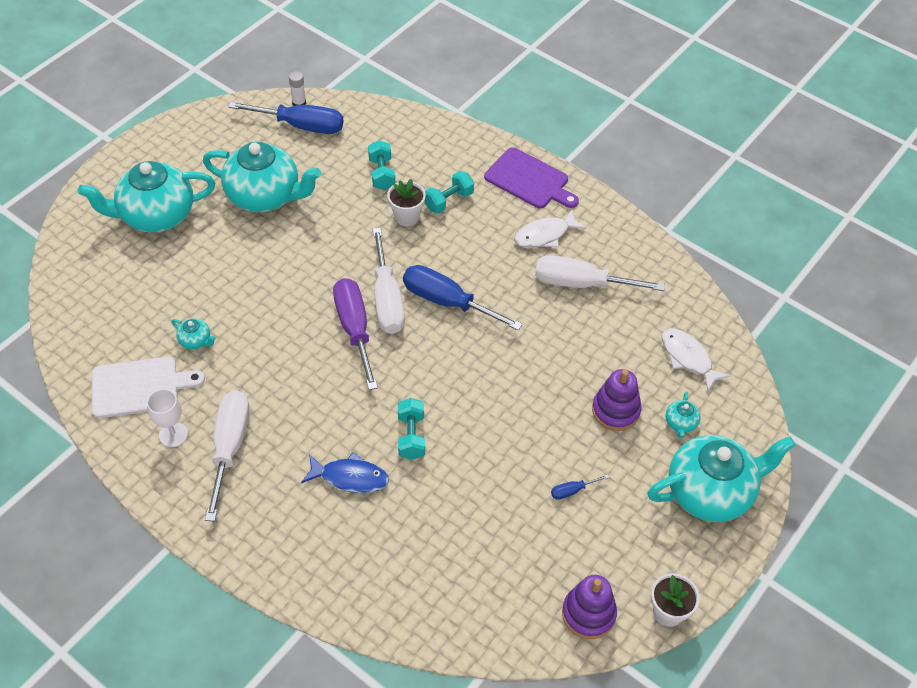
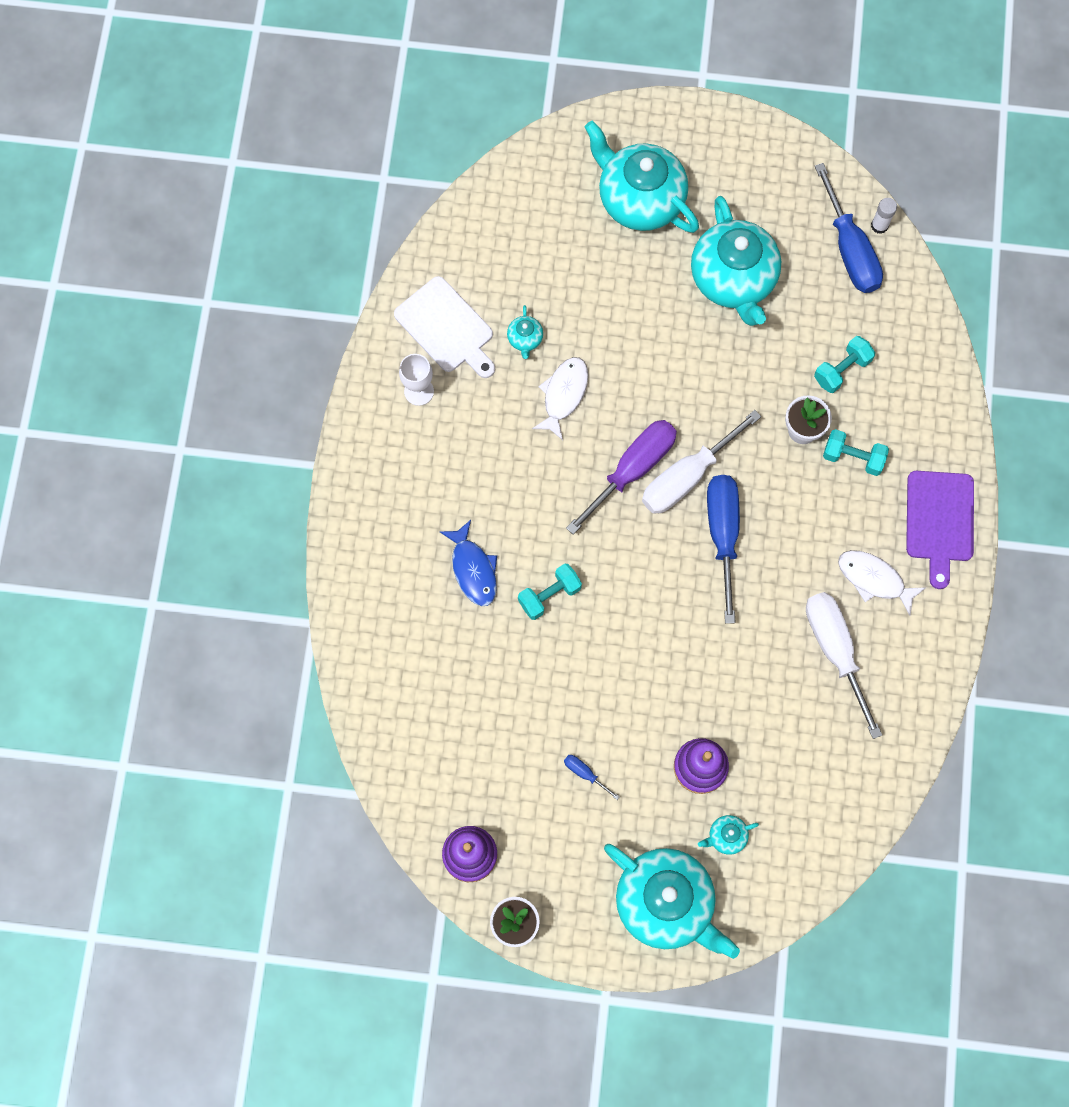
camera: 60 degrees right, 20 degrees up
(230, 447) = (437, 447): white screwdriver -> none
(688, 358) = (811, 805): white fish -> white fish (563, 395)

